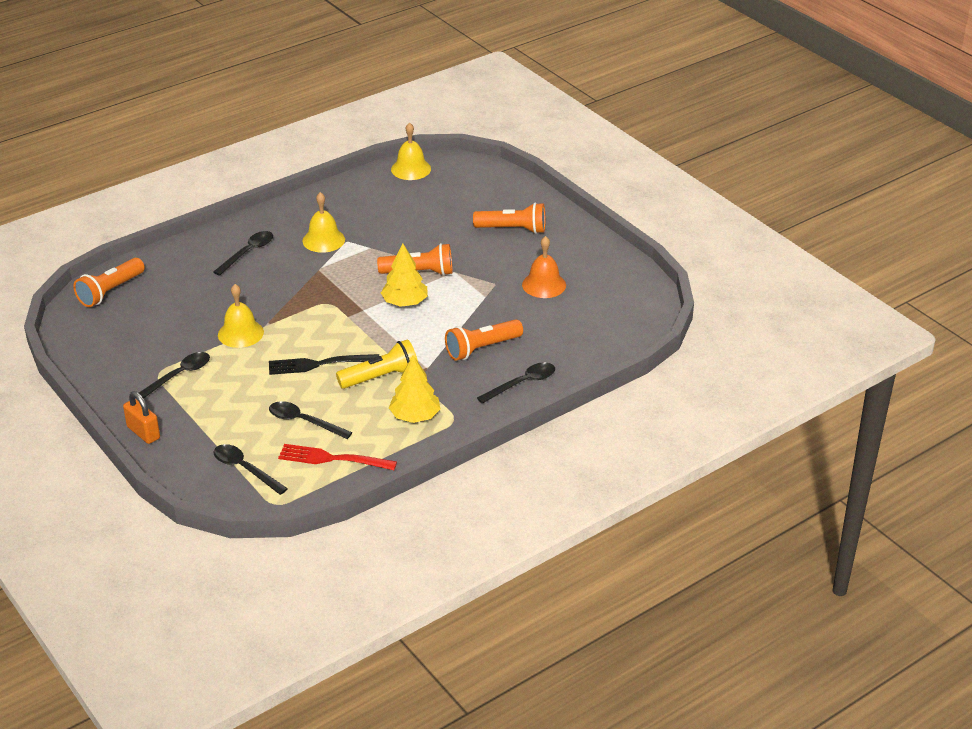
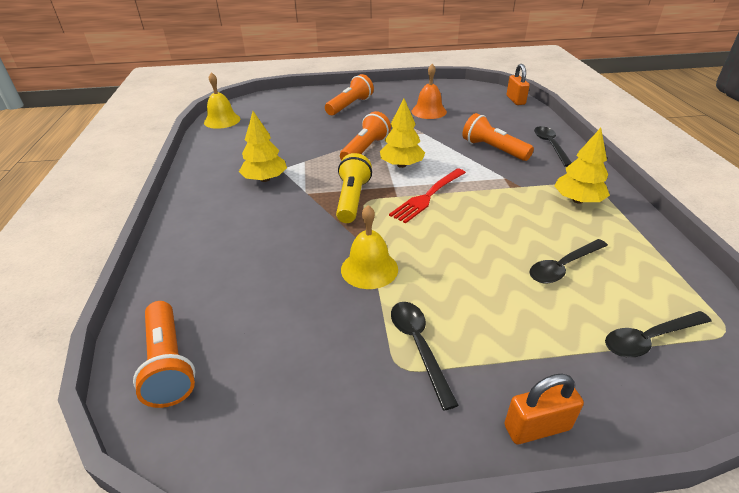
camera: 60 degrees left, 0 degrees up
(248, 253) = (230, 226): black spoon -> none
(319, 364) = (464, 231): black fork -> none
(323, 240) = (265, 179): yellow bell -> yellow tree
(332, 459) = (638, 265): red fork -> red fork (428, 196)
(381, 377) = (507, 202): yellow flashlight -> yellow flashlight (352, 199)
(482, 348) = (493, 149): orange flashlight -> orange flashlight turned 135 degrees clockwise
(634, 338) = (515, 100): none -> orange padlock

